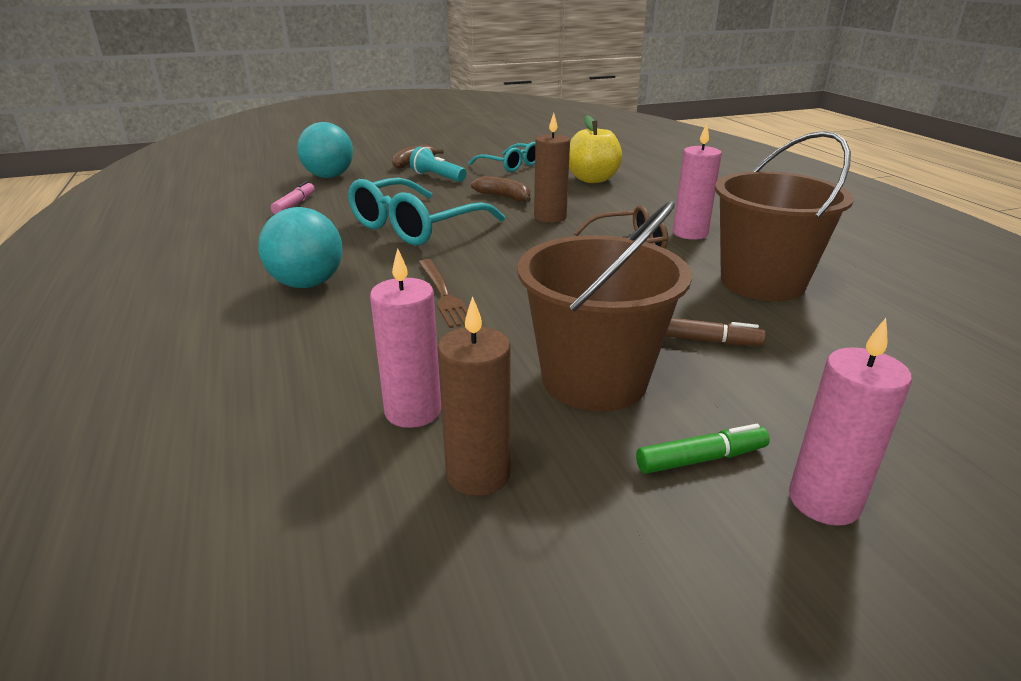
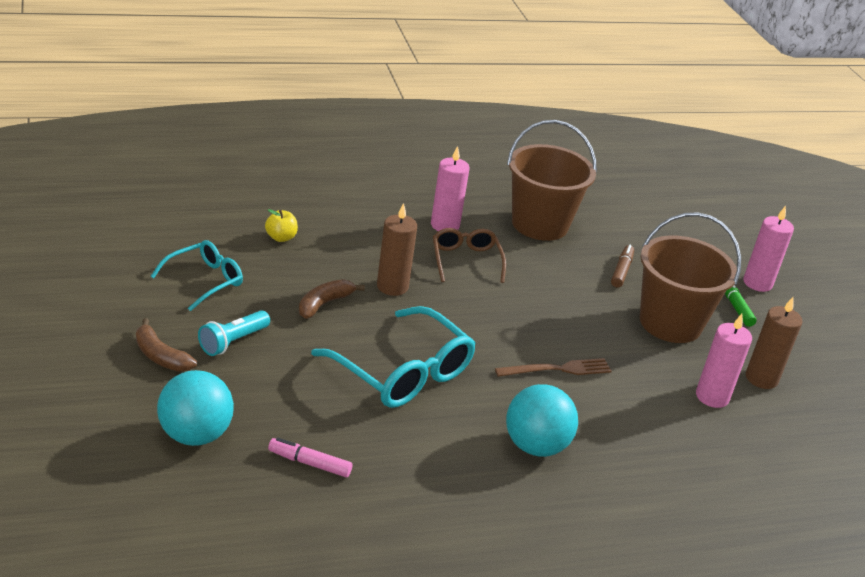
camera: 90 degrees left, 5 degrees up
(592, 179) = (281, 237): yellow apple -> yellow apple, size x0.53

